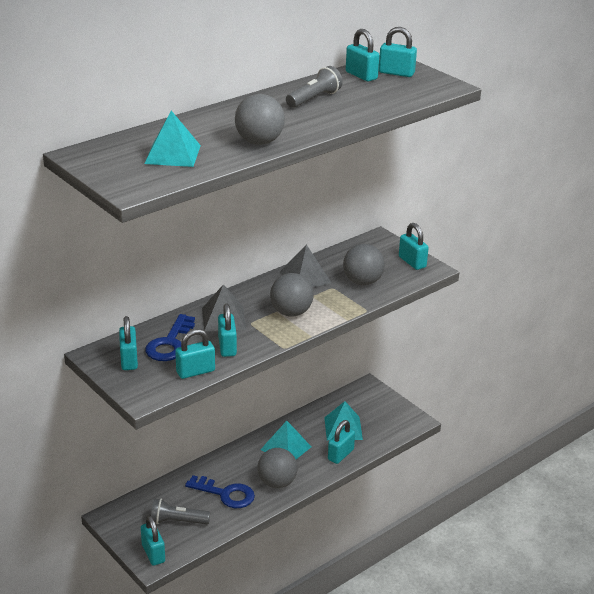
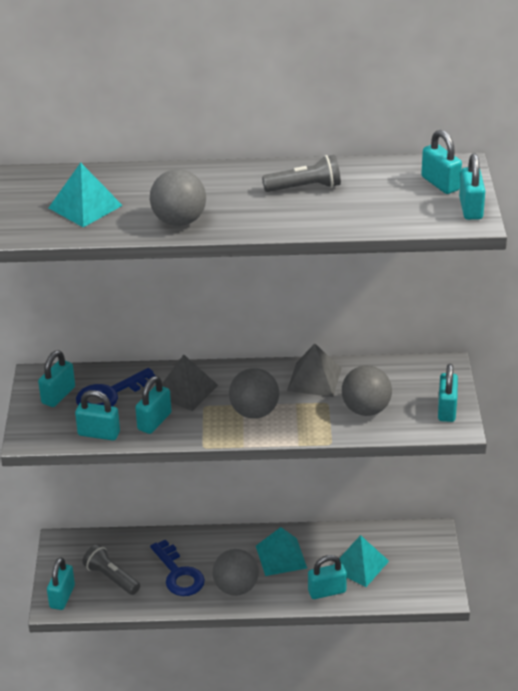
camera: 40 degrees right, 5 degrees up
(361, 75) = (397, 174): turquoise padlock -> turquoise padlock (470, 208)

